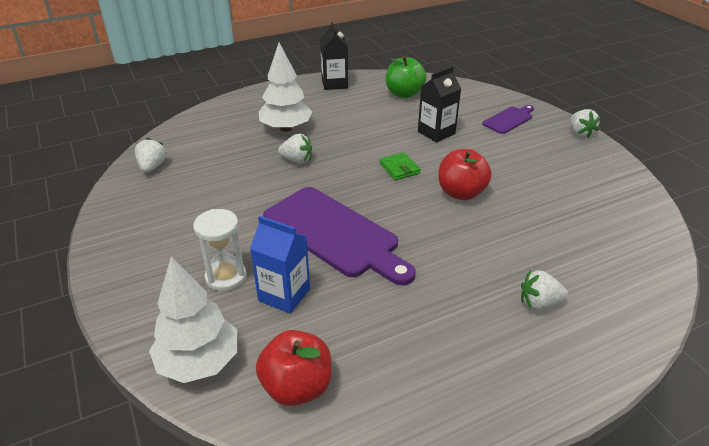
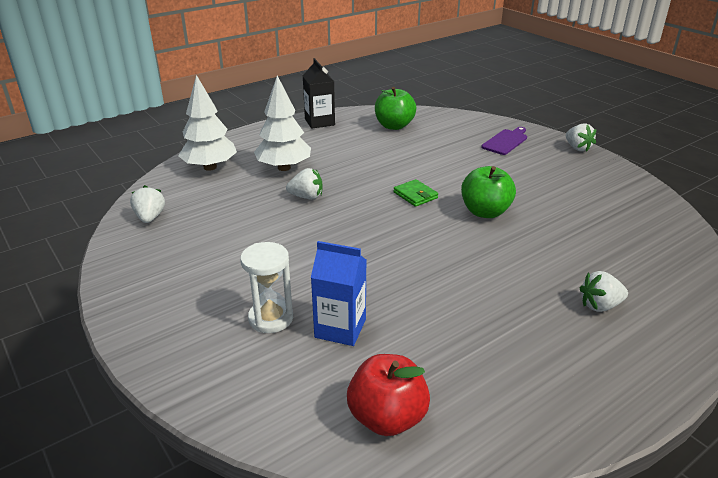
camera: 10 degrees left, 5 degrees down
(199, 362) = (272, 407): white tree -> white tree (210, 167)
(334, 234) = (372, 263): purple cutting board -> none
(436, 132) = (439, 159): black carton -> none
(461, 193) = (485, 212): red apple -> green apple

